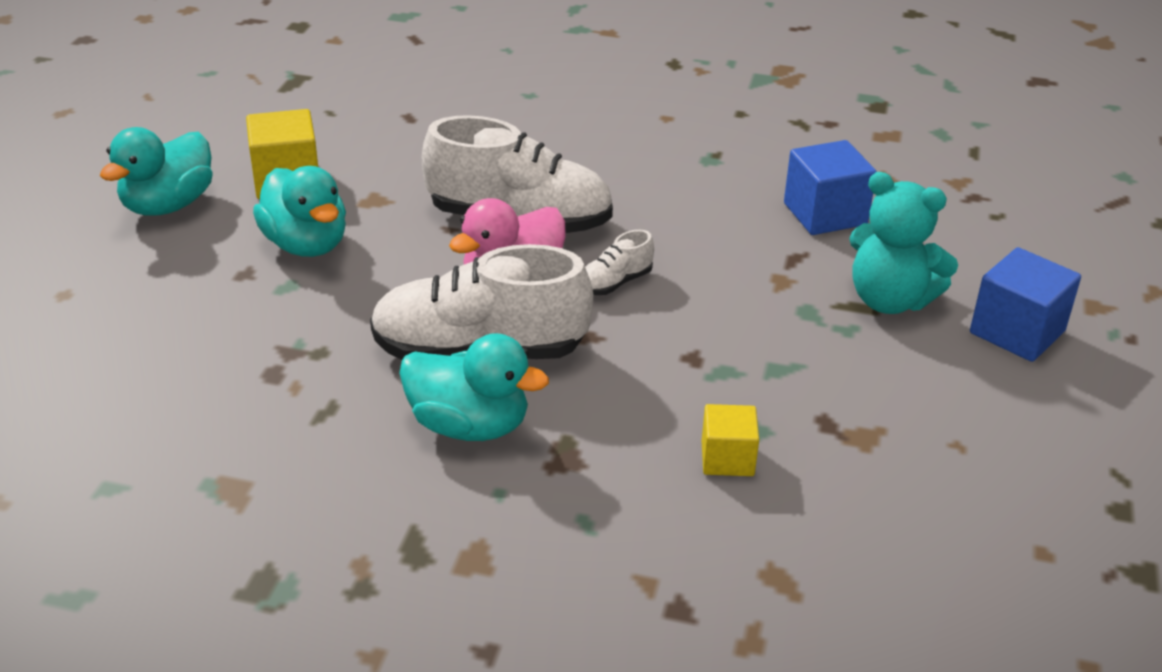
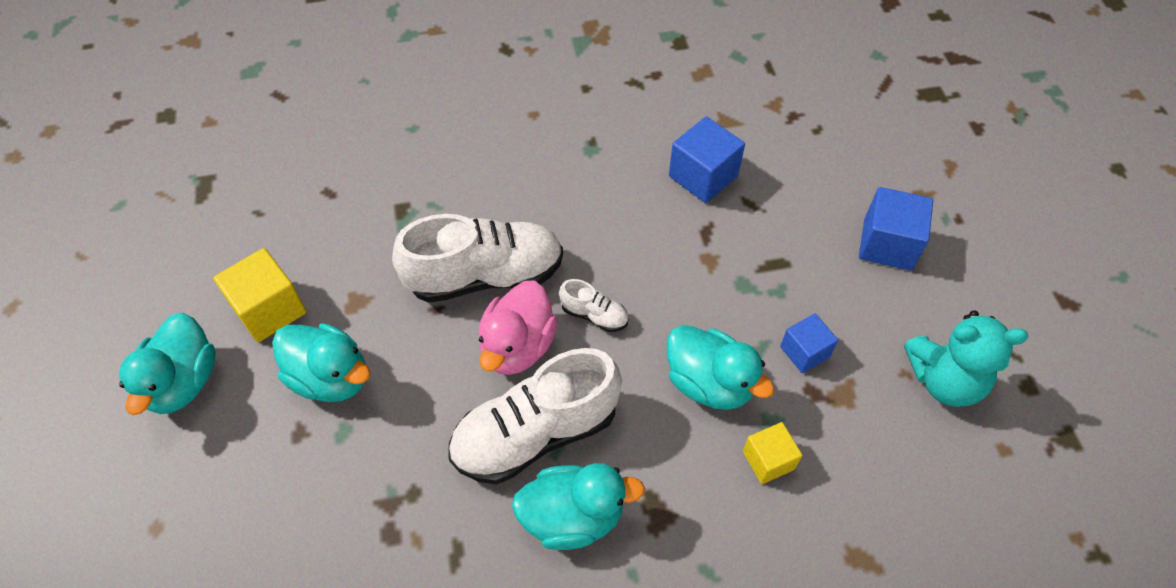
camera: 25 degrees left, 20 degrees up
(614, 283) = (594, 315): white shoe -> white shoe turned 90 degrees counterclockwise
(705, 375) = (709, 383): none -> turquoise duck
(841, 387) = (804, 352): none -> blue cube
(889, 300) = (791, 249): turquoise teddy bear -> turquoise teddy bear (944, 380)

